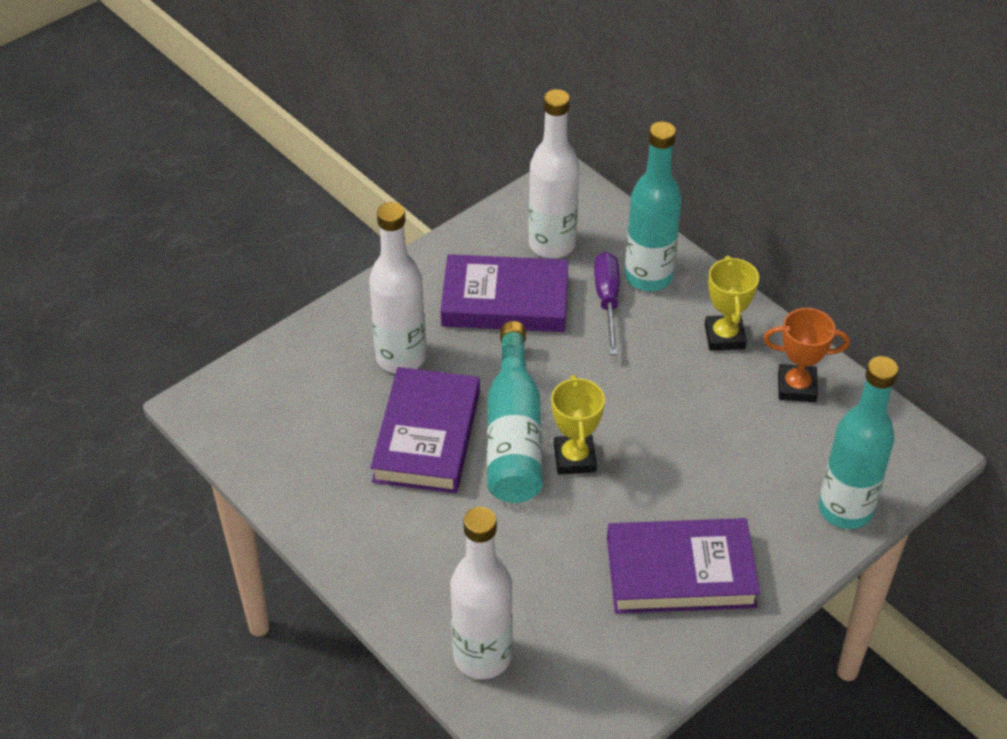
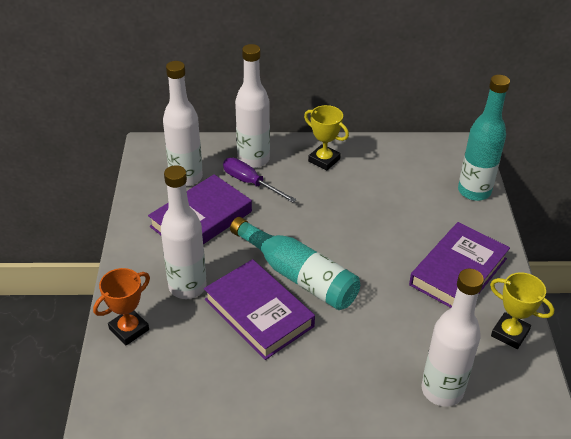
camera: 50 degrees left, 5 degrees down
(574, 458) = (342, 263): yellow trophy -> yellow trophy (509, 333)
(648, 277) = (253, 159): turquoise bottle -> white bottle
(796, 387) = (383, 158): orange trophy -> orange trophy (129, 329)

